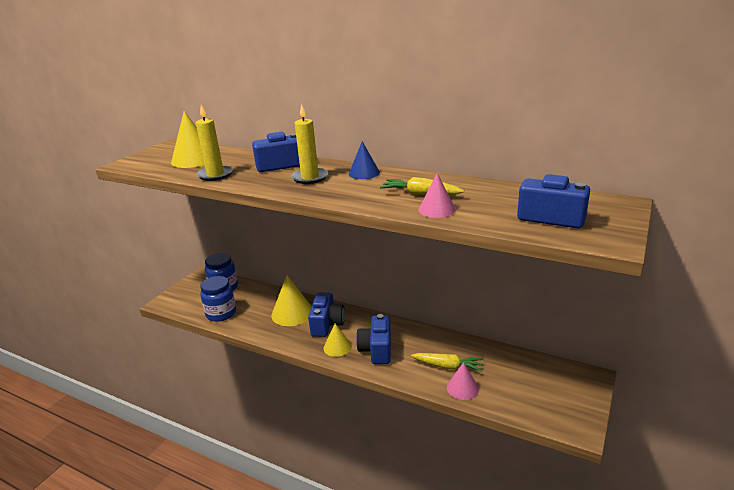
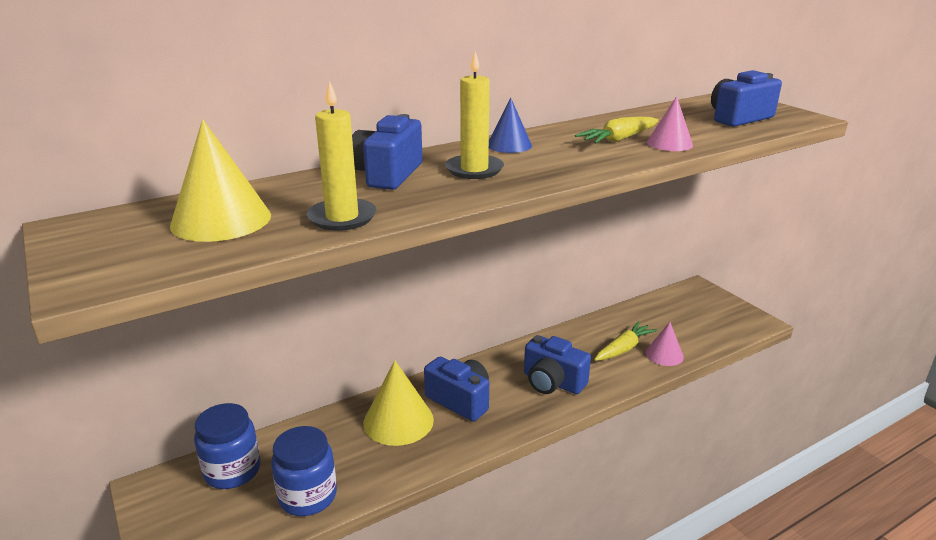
camera: 60 degrees left, 0 degrees up
(337, 347) = (518, 409): yellow cone -> none

